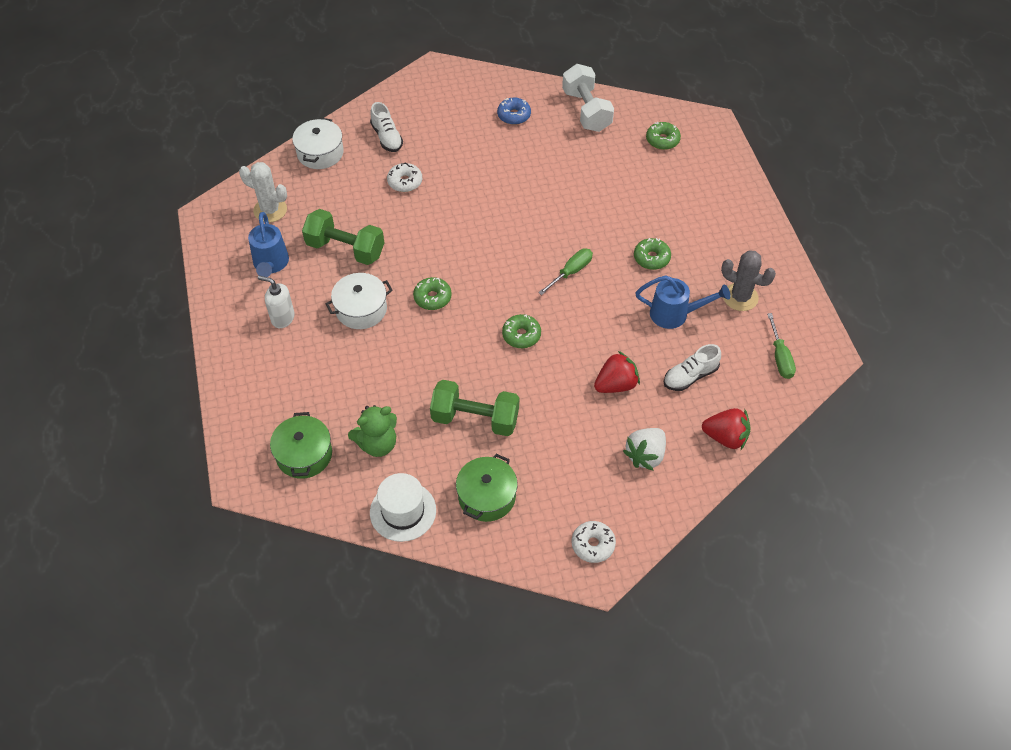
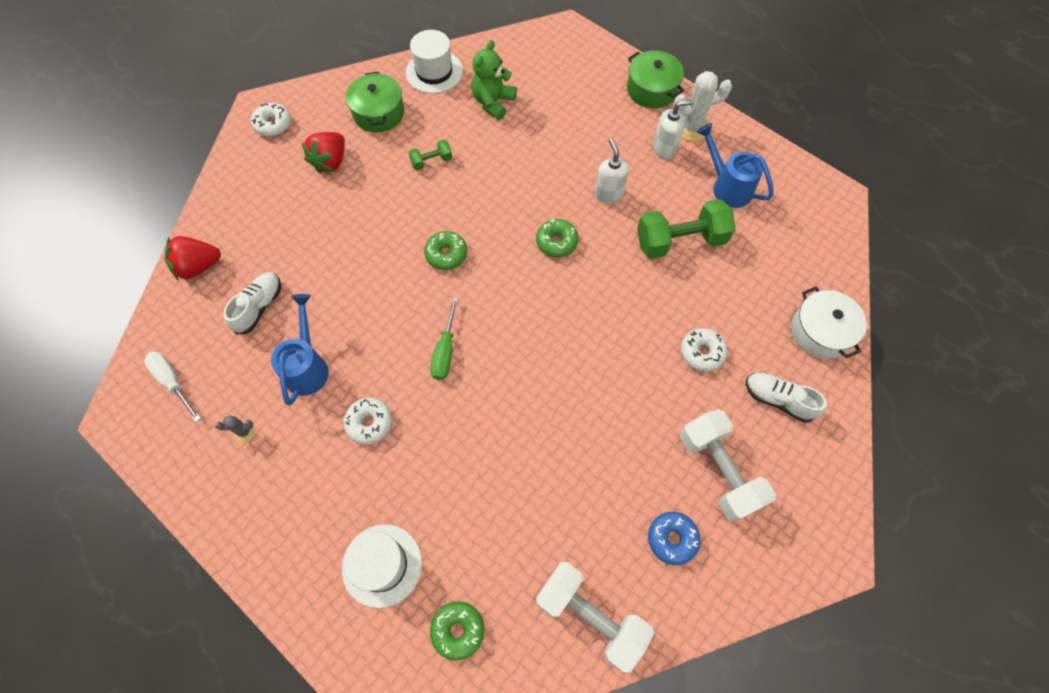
camera: 145 degrees right, 10 degrees up
(270, 210) = (790, 237): white cactus -> white cactus (691, 127)
(304, 454) = (540, 67): green pot -> green pot (651, 89)
(361, 309) = (608, 194): white pot -> white soap dispenser
(458, 127) = (718, 470): none -> white dumbbell
(475, 418) = (431, 161): green dumbbell -> green dumbbell, size x0.49
(616, 384) = (327, 258): red strawberry -> red strawberry (330, 161)
(645, 455) = (265, 211): white strawberry -> none
(651, 258) = (369, 423): green donut -> white donut
(675, 314) = (307, 367): blue watering can -> blue watering can turned 120 degrees clockwise
(688, 186) = (382, 565): none -> white hat
(740, 297) = (244, 432): grey cactus -> grey cactus, size x0.49
(780, 357) = (173, 382): green screwdriver -> white screwdriver

